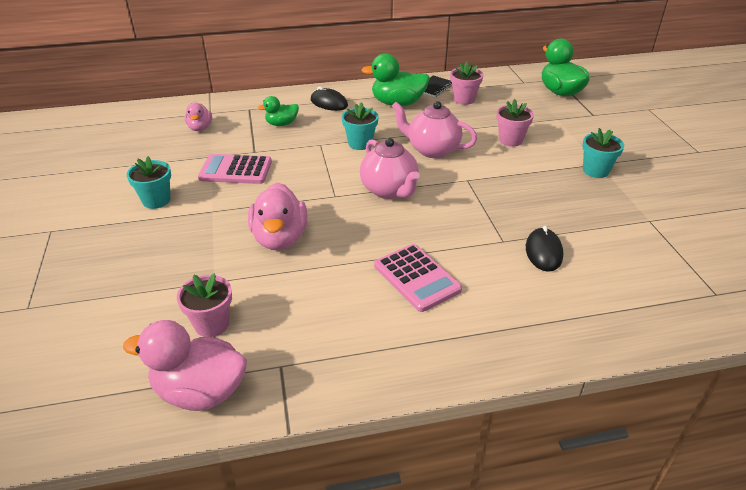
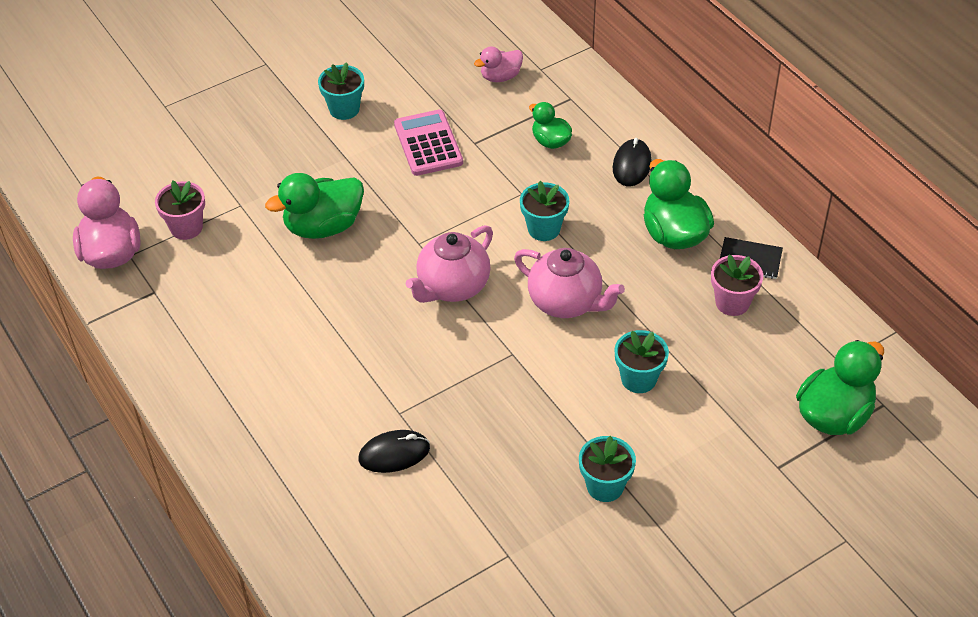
camera: 70 degrees right, 10 degrees up
(280, 238) = (323, 226): pink duck -> green duck
(417, 278) = (305, 353): pink calculator -> none
(432, 150) = (566, 302): pink teapot -> pink teapot turned 120 degrees clockwise
(510, 140) = (638, 379): pink flower pot -> turquoise flower pot

